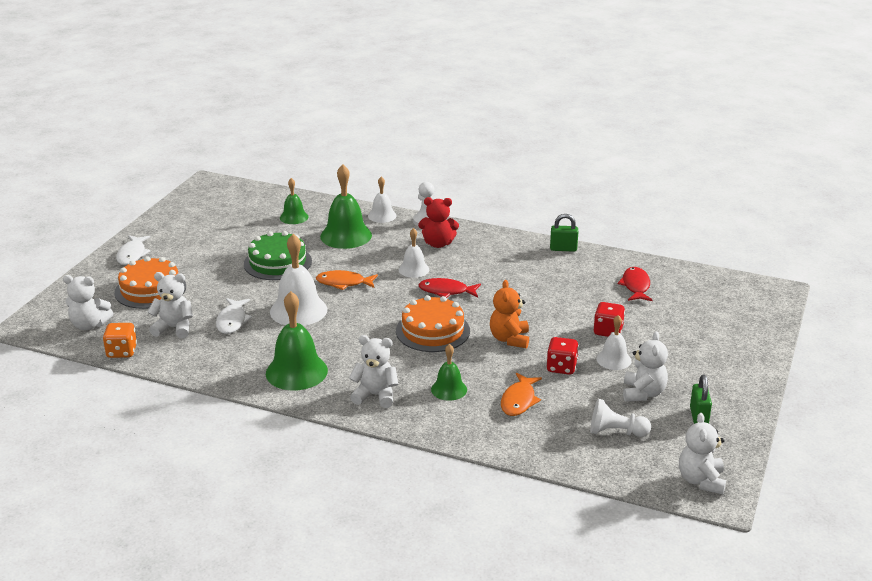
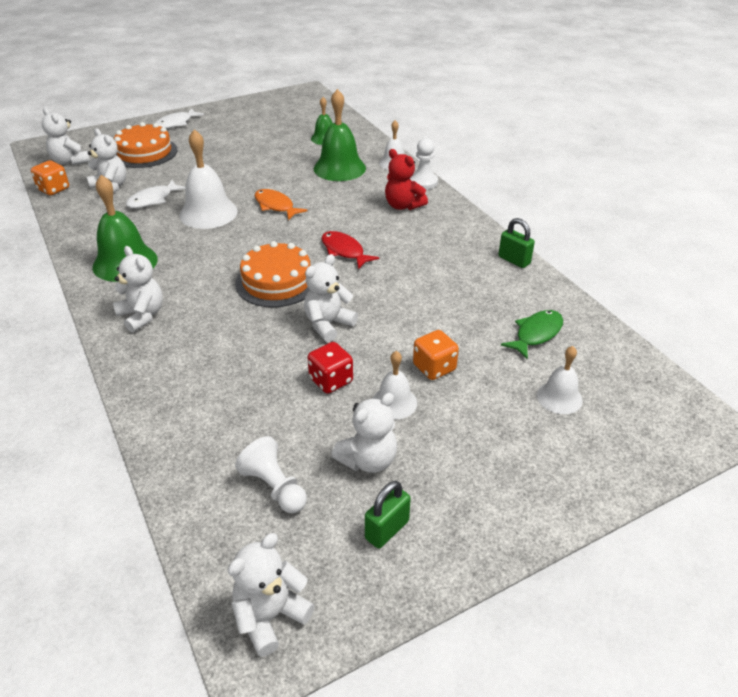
camera: 40 degrees right, 10 degrees up
(277, 262) = (256, 168): green cake -> none
(413, 269) = (348, 219): white bell -> white bell (559, 397)
(449, 389) = (203, 344): green bell -> none
(509, 339) = (328, 324): orange teddy bear -> white teddy bear
(519, 400) = (241, 392): orange fish -> none
(608, 331) = (434, 368): red dice -> orange dice
(635, 286) = (536, 334): red fish -> green fish

